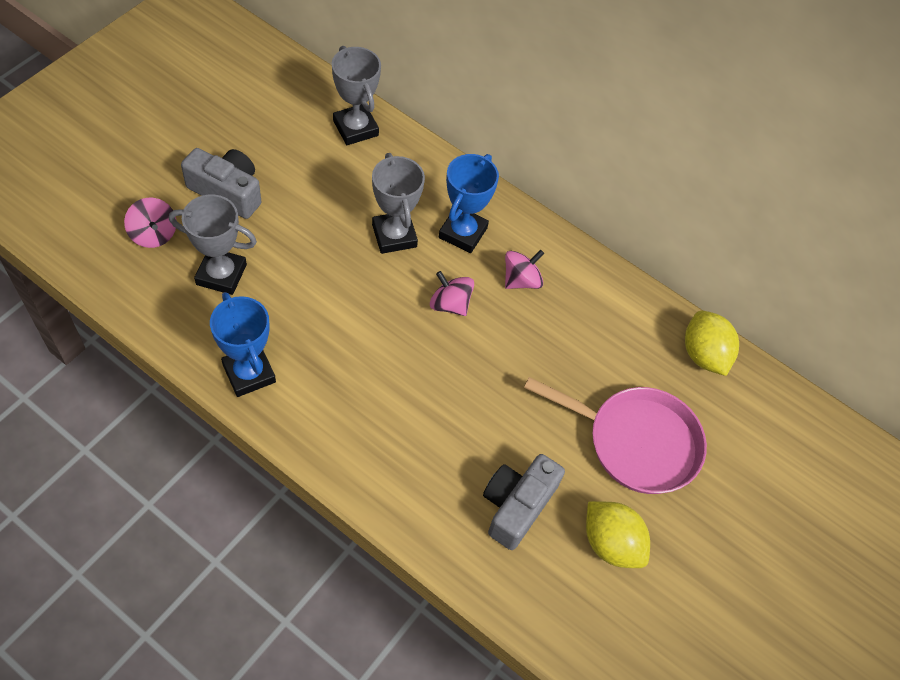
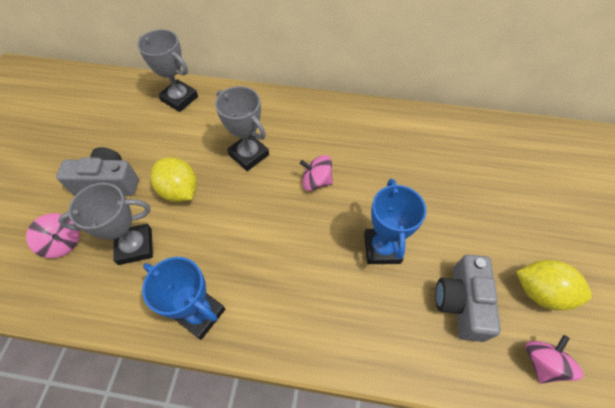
camera: 20 degrees left, 0 degrees up
(463, 233) = (293, 131): blue trophy -> blue trophy (382, 248)
(521, 280) = (351, 142): pink spinning top -> pink spinning top (542, 362)
(635, 442) = (499, 210): pink pan -> none
(703, 354) = (492, 132): yellow lemon -> yellow lemon (180, 191)

